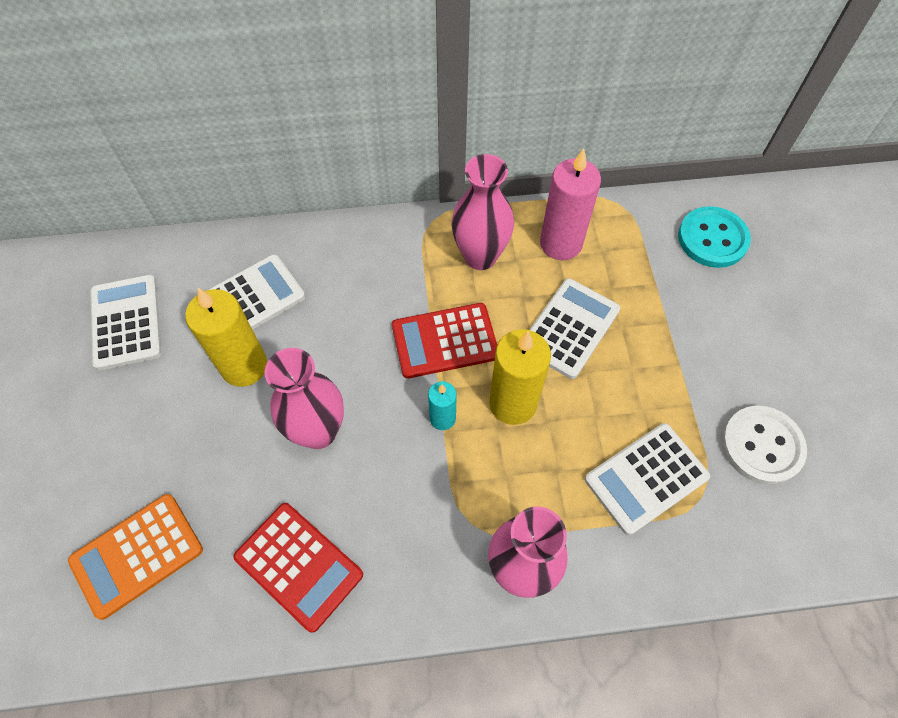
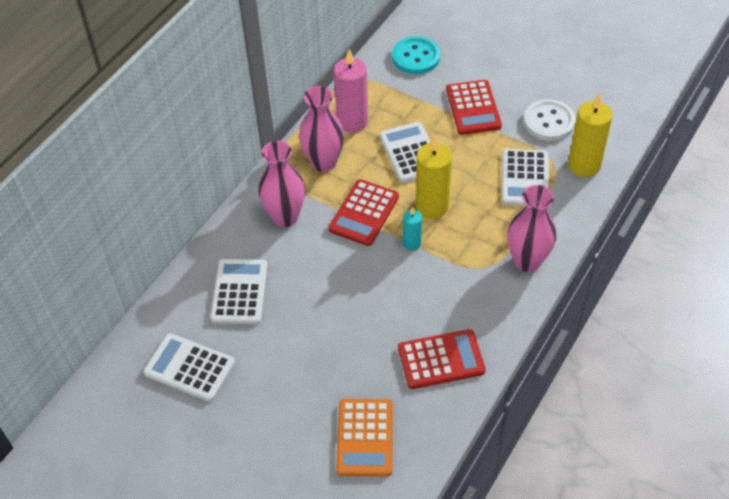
camera: 50 degrees left, 10 degrees down
(244, 366) = (286, 320): yellow candle -> yellow candle (584, 165)
(318, 431) = (366, 306): pink vase -> pink vase (285, 217)
(698, 347) = (473, 108): none -> red calculator

